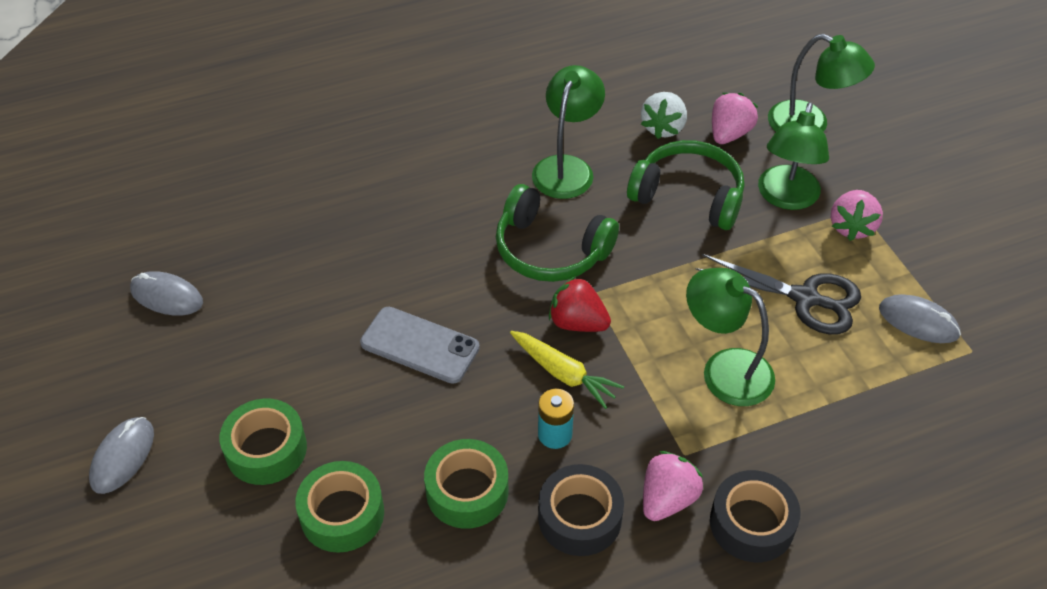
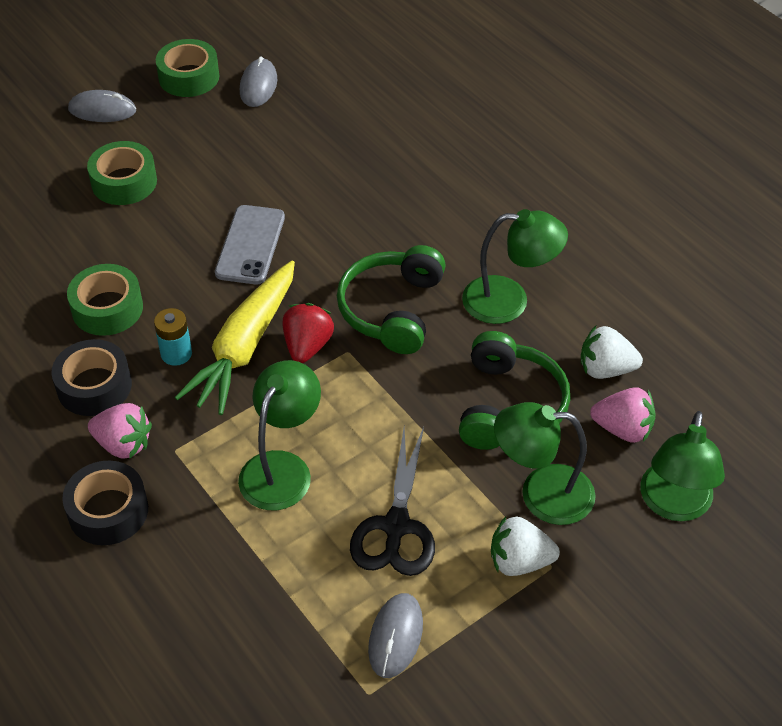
camera: 75 degrees right, 0 degrees up
(342, 514) = (73, 239): green tape -> green tape (189, 77)
(563, 374) = (244, 347): yellow carrot -> yellow carrot, size x1.66
(851, 227) = (519, 561): pink strawberry -> white strawberry

